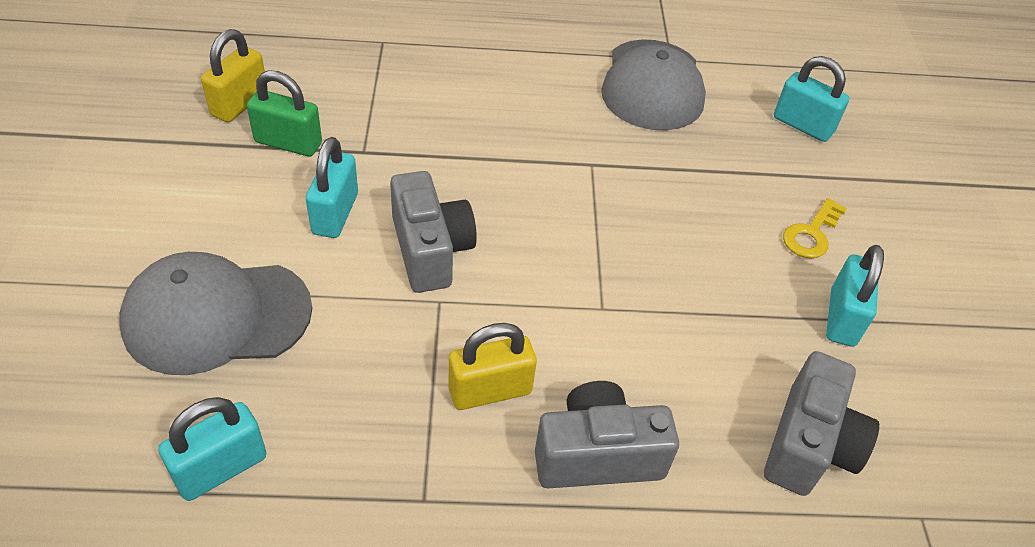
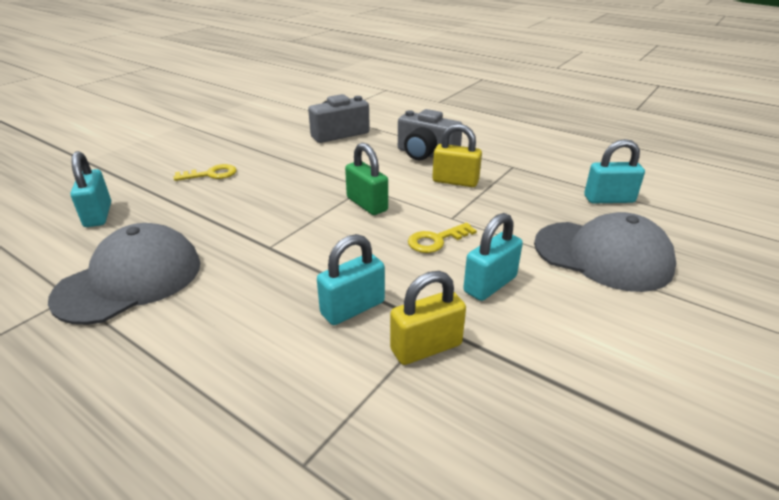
camera: 140 degrees left, 15 degrees down
(240, 104) = (541, 439): yellow padlock -> yellow padlock (426, 347)
(288, 143) = (502, 362): green padlock -> green padlock (367, 204)
(430, 250) = (436, 240): grey camera -> yellow key
(842, 318) = (259, 150): turquoise padlock -> turquoise padlock (353, 308)

